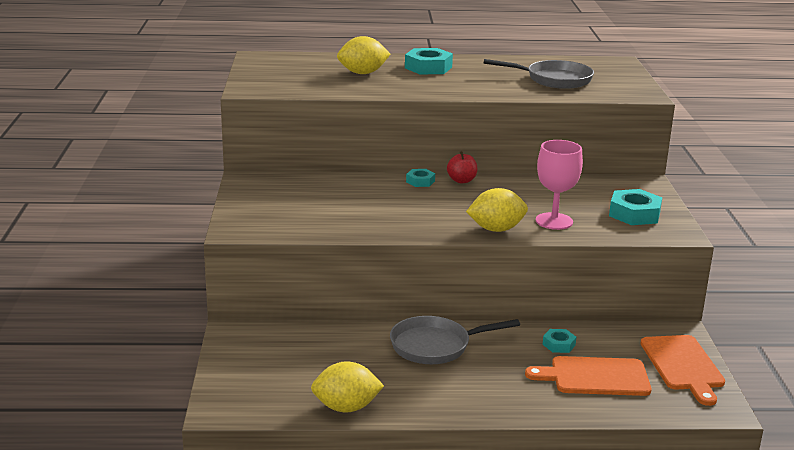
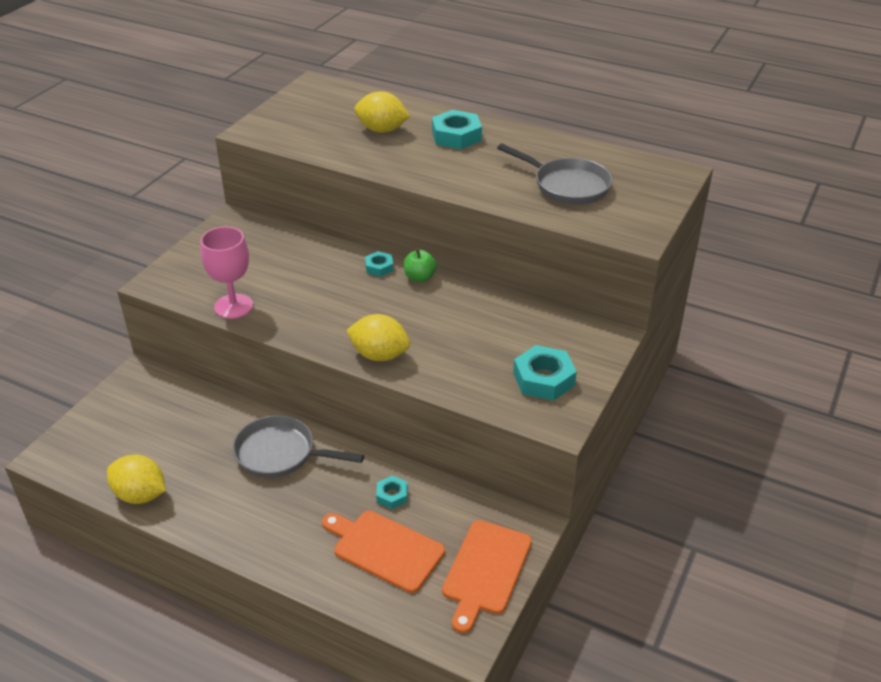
camera: 30 degrees right, 15 degrees up
(461, 180) = (419, 277): red apple -> green apple
(554, 221) = (448, 362): pink goblet -> pink goblet (233, 306)

